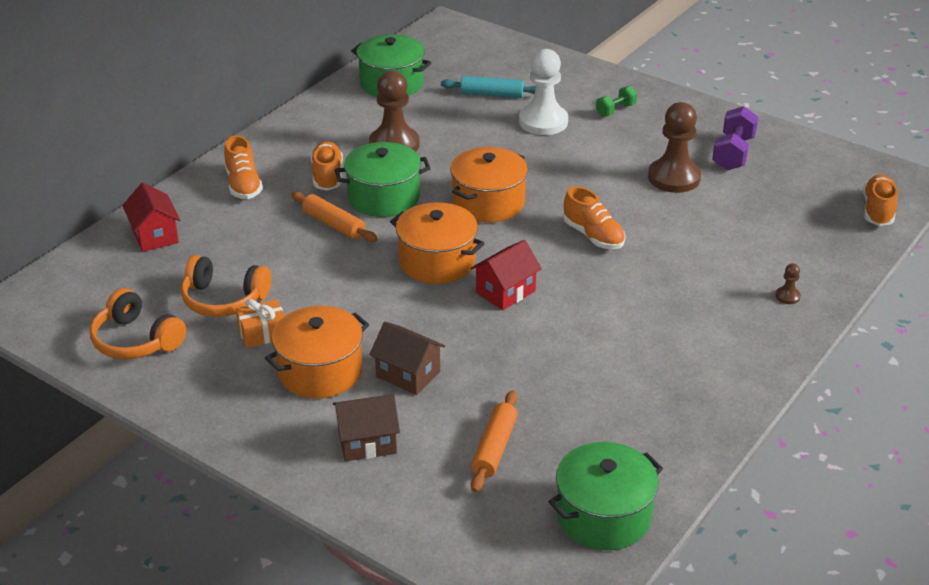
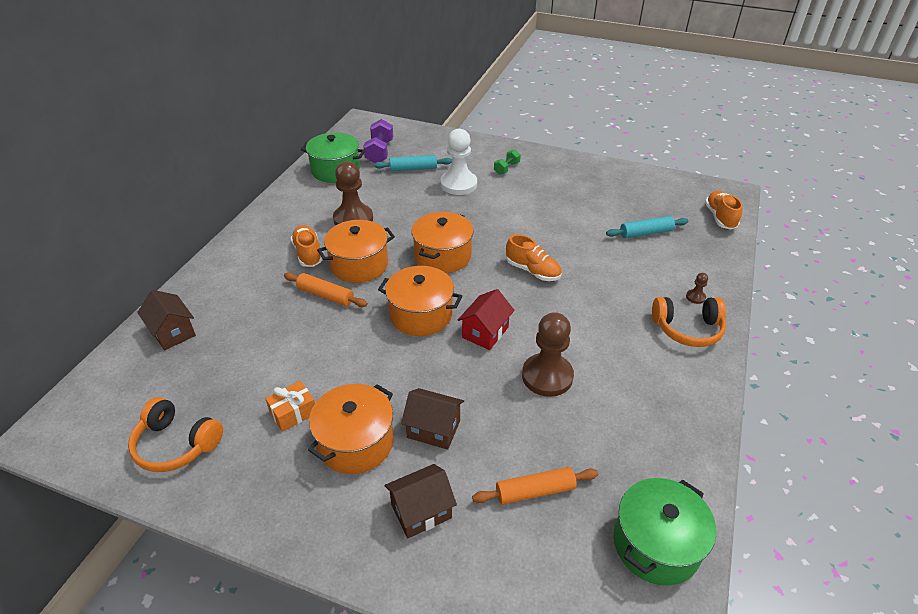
camera: 15 degrees left, 5 degrees up
(155, 235) = (173, 332): red house -> brown house
(224, 299) = (249, 385): orange headphones -> orange headphones (687, 329)
(243, 185) = (240, 272): orange shoe -> none
(383, 197) = (359, 265): green pot -> orange pot
(494, 448) = (535, 491): orange rolling pin -> orange rolling pin turned 75 degrees clockwise
(674, 178) = (570, 214): brown pawn -> brown pawn (547, 376)
(733, 153) = (602, 189): purple dumbbell -> purple dumbbell (379, 152)
(764, 214) = (646, 233): none -> turquoise rolling pin

